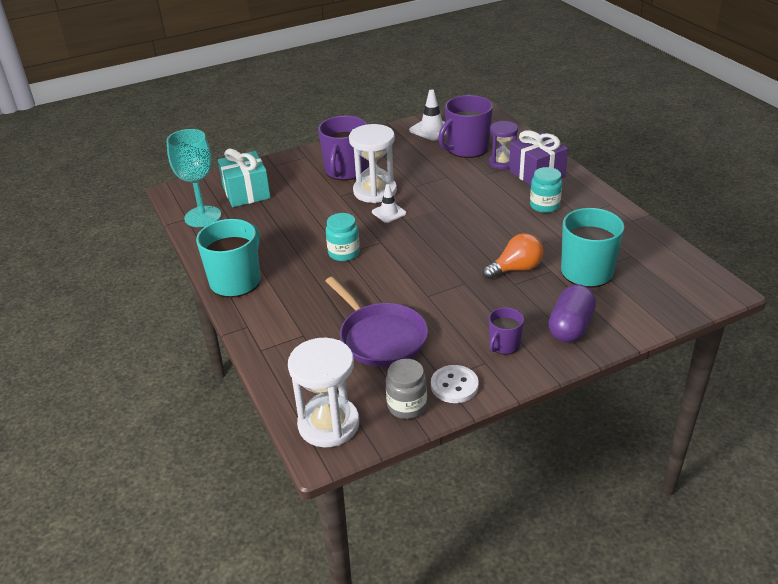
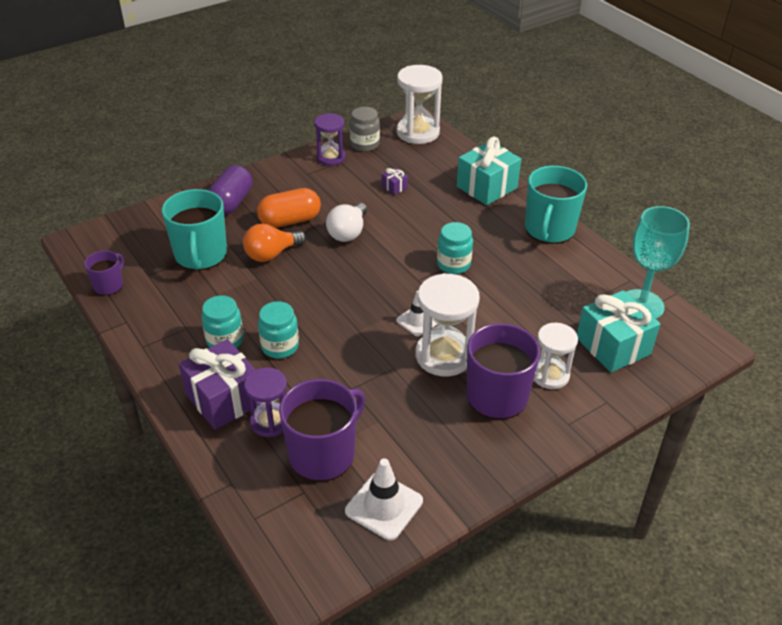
camera: 170 degrees right, 5 degrees up
(275, 332) = (487, 187): none -> turquoise gift
(303, 179) = (550, 375): none -> white hourglass
(380, 337) = (394, 187): purple pan -> purple gift
(439, 287) = (348, 232): none -> white light bulb
(454, 385) = (331, 158): white button -> purple hourglass
(500, 200) = (280, 346): none -> turquoise jar
(501, 302) = (290, 221): none -> orange capsule
(504, 345) = (290, 186): purple mug -> purple mug (109, 285)

